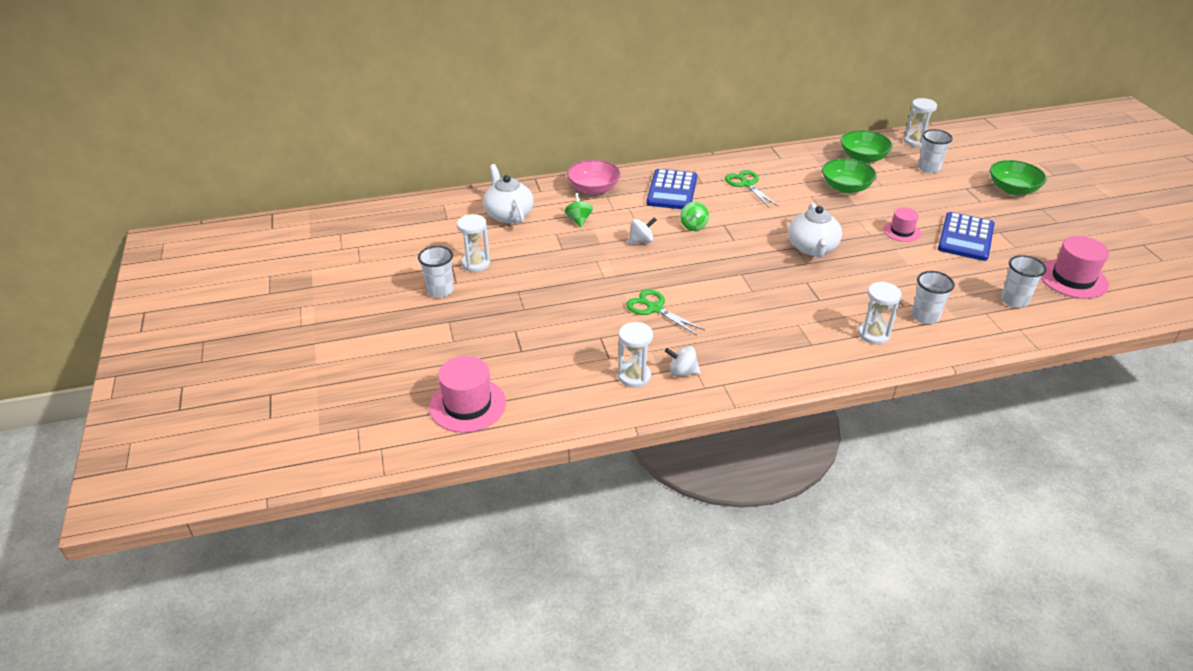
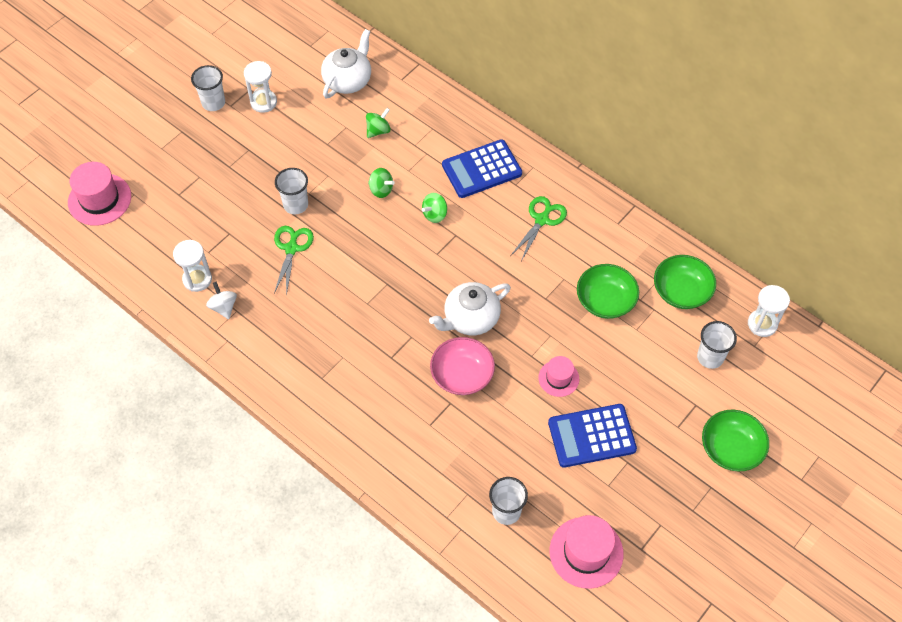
camera: 55 degrees right, 20 degrees up
(593, 188) = (436, 113): pink bowl -> pink bowl (462, 375)
(641, 241) = (381, 190): white spinning top -> green spinning top
(873, 334) = (368, 418): white hourglass -> none
(925, 317) = (424, 447): white cup -> white cup (295, 205)

